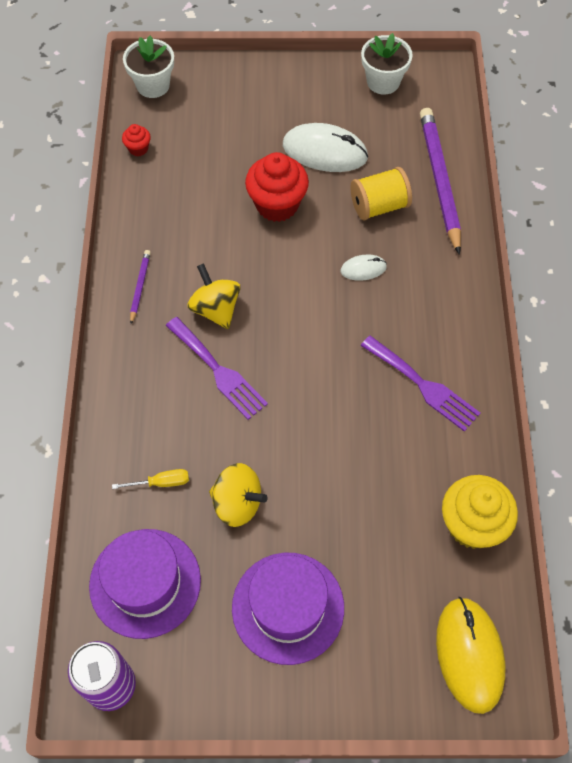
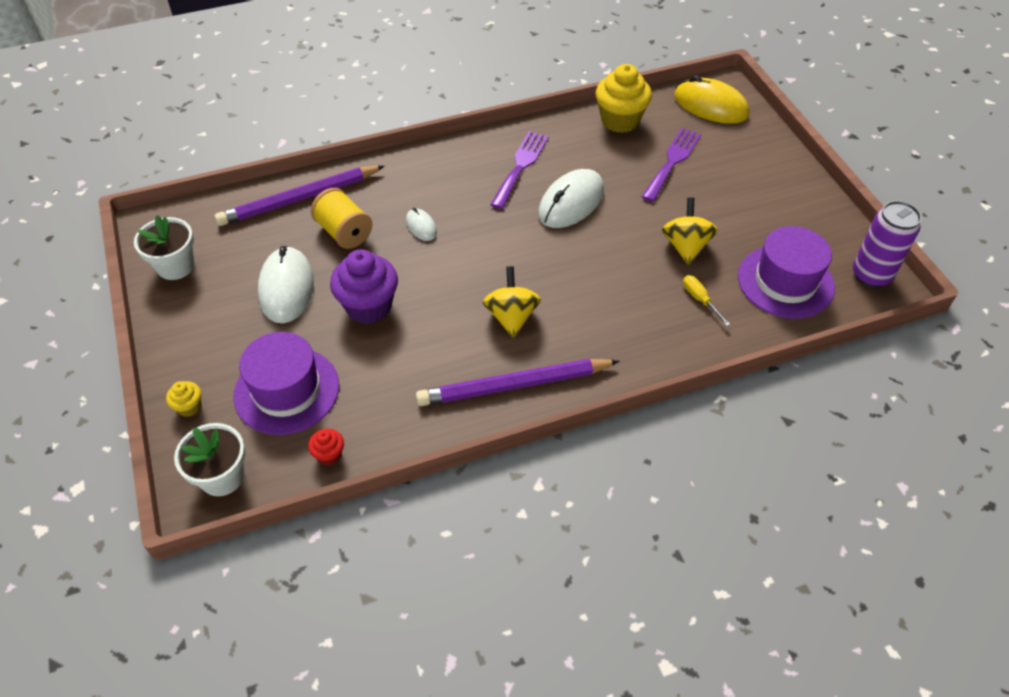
camera: 110 degrees left, 10 degrees down
(140, 286) = (513, 385): purple pencil -> purple pencil, size x2.19
(215, 309) = (511, 317): yellow spinning top -> yellow spinning top turned 135 degrees clockwise
(218, 371) = (575, 294): purple fork -> purple fork (672, 161)
(226, 74) = (189, 407): none -> yellow cupcake
(277, 205) = (368, 306): red cupcake -> purple cupcake
(288, 607) = (743, 196): purple hat -> purple hat (286, 390)
(347, 415) = (571, 202): none -> white mouse
(469, 655) = (710, 106): yellow mouse -> yellow mouse turned 60 degrees clockwise

